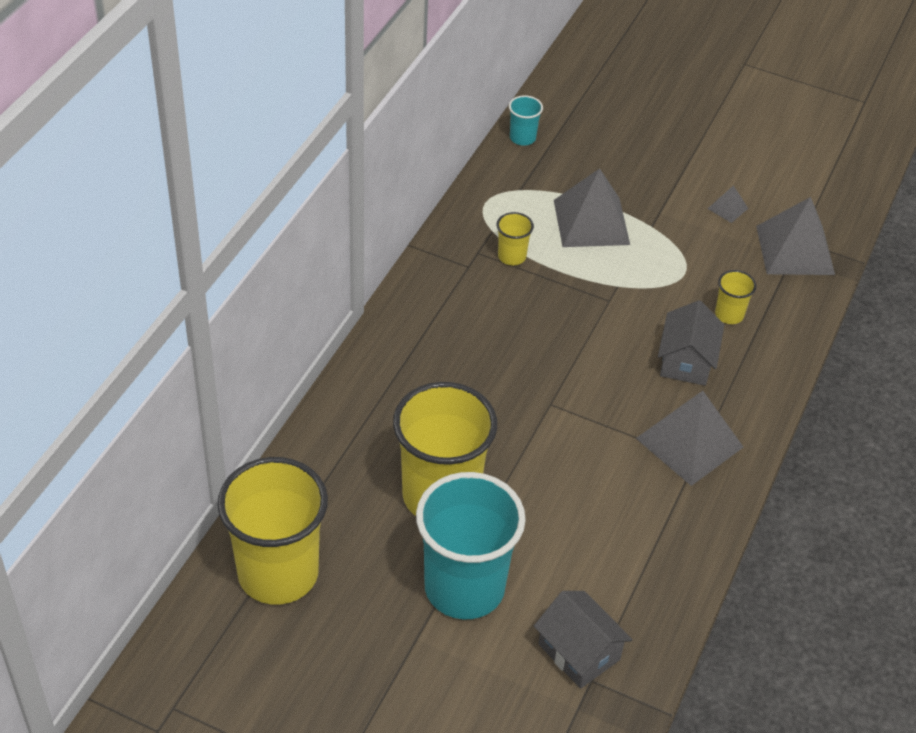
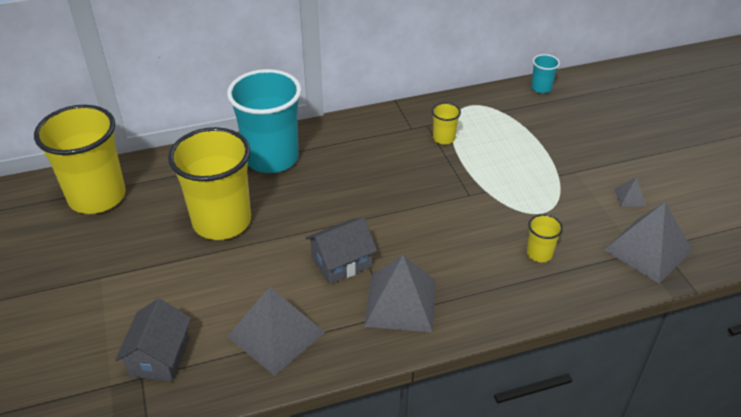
camera: 50 degrees right, 5 degrees down
(464, 587) = (160, 273): turquoise cup -> turquoise cup (271, 158)
(591, 222) = (520, 150): grey pyramid -> grey pyramid (276, 334)
(686, 361) = (469, 258): grey house -> grey house (341, 263)

